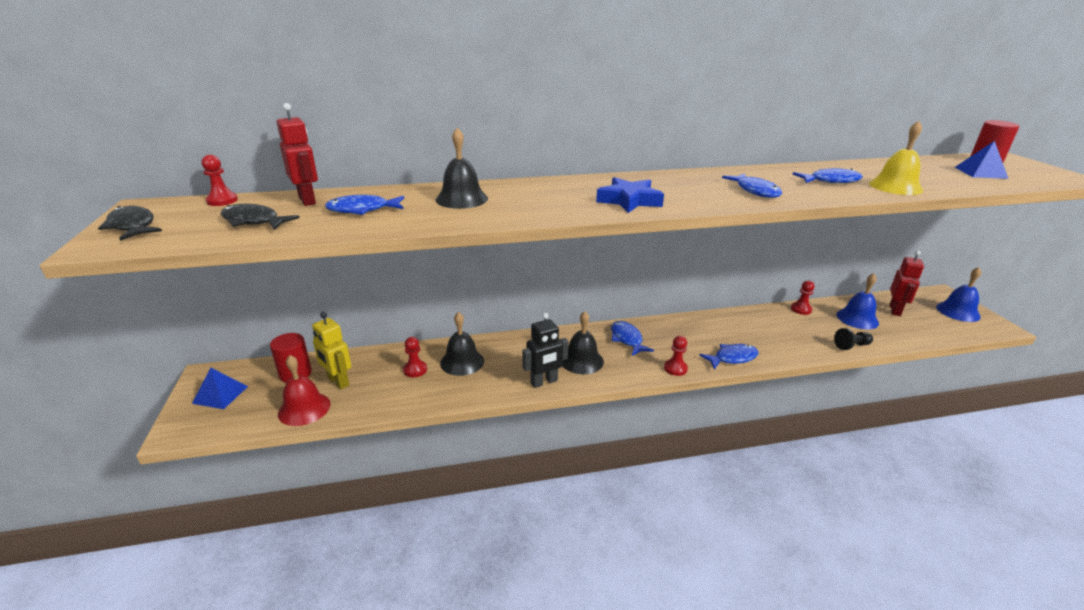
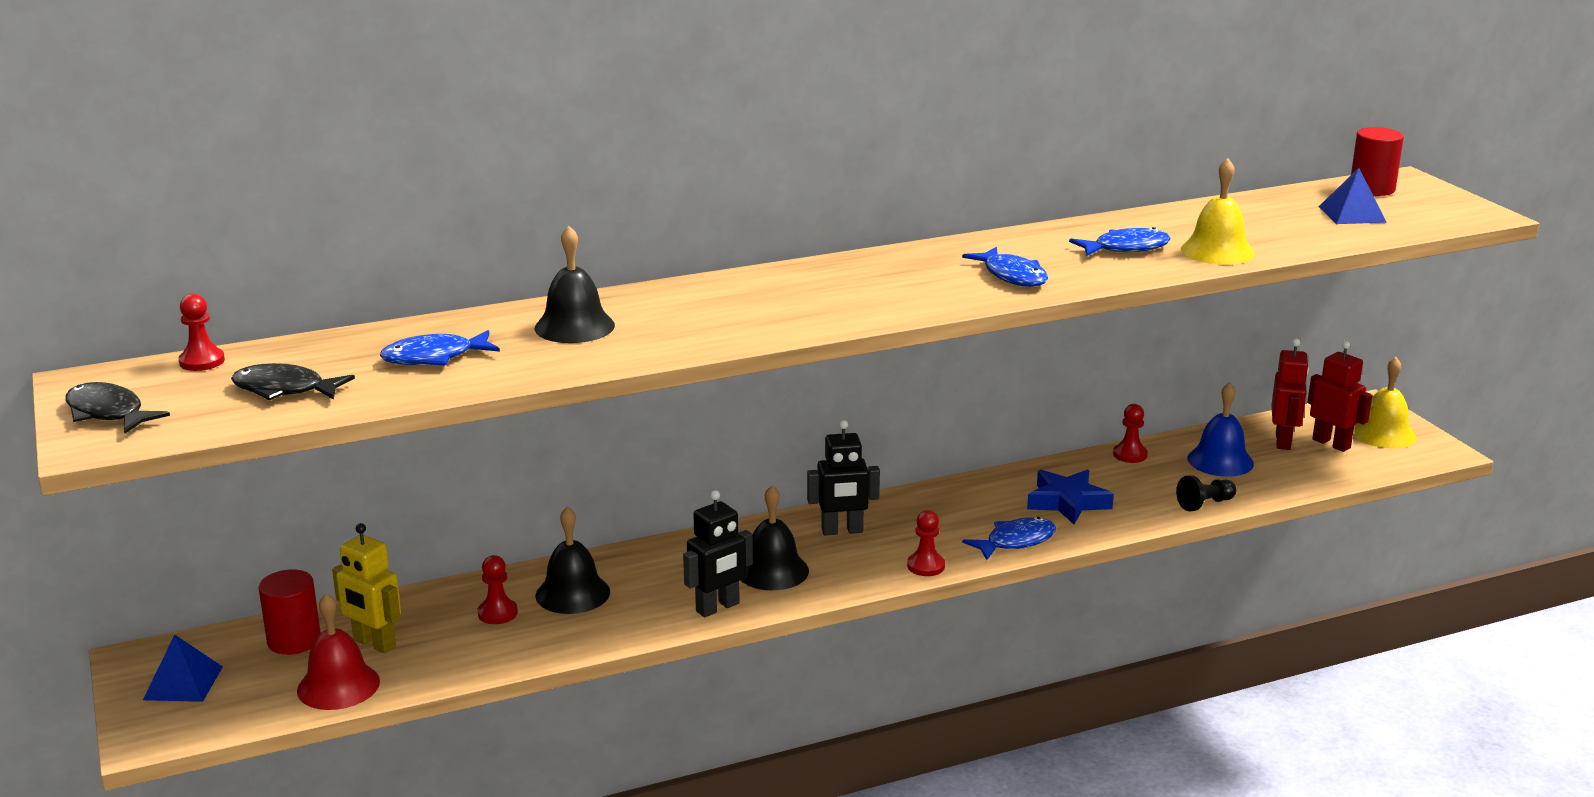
camera: 10 degrees left, 5 degrees down
(307, 200) = (336, 349): red robot -> red robot (1331, 443)
(627, 339) = (842, 531): blue fish -> black robot
(629, 200) = (827, 308): blue star -> blue star (1067, 502)
(958, 311) = (1383, 433): blue bell -> yellow bell

